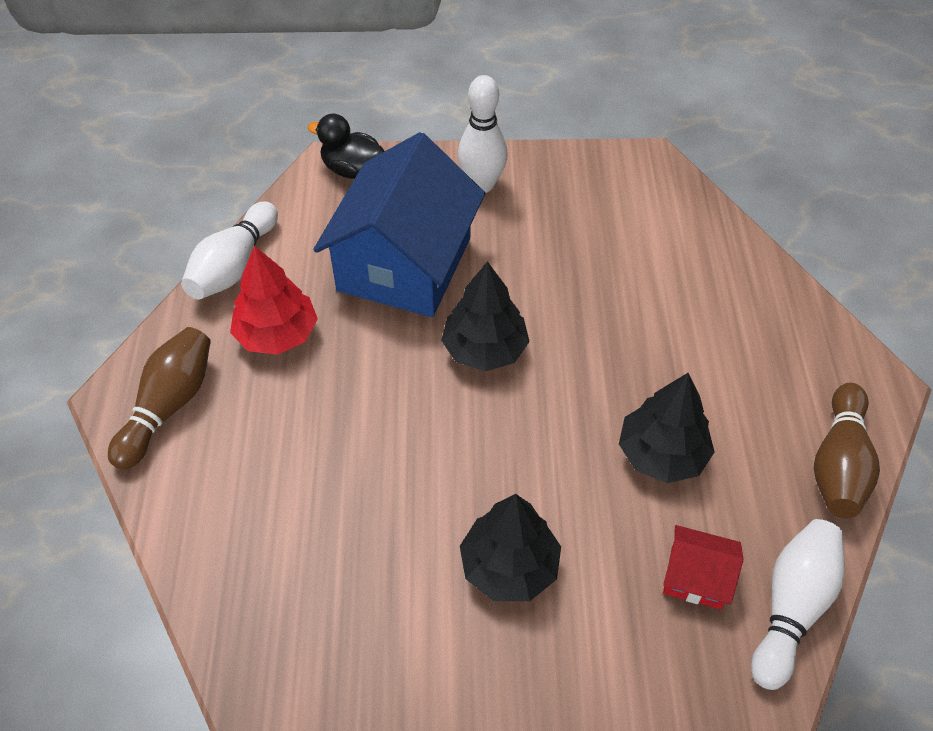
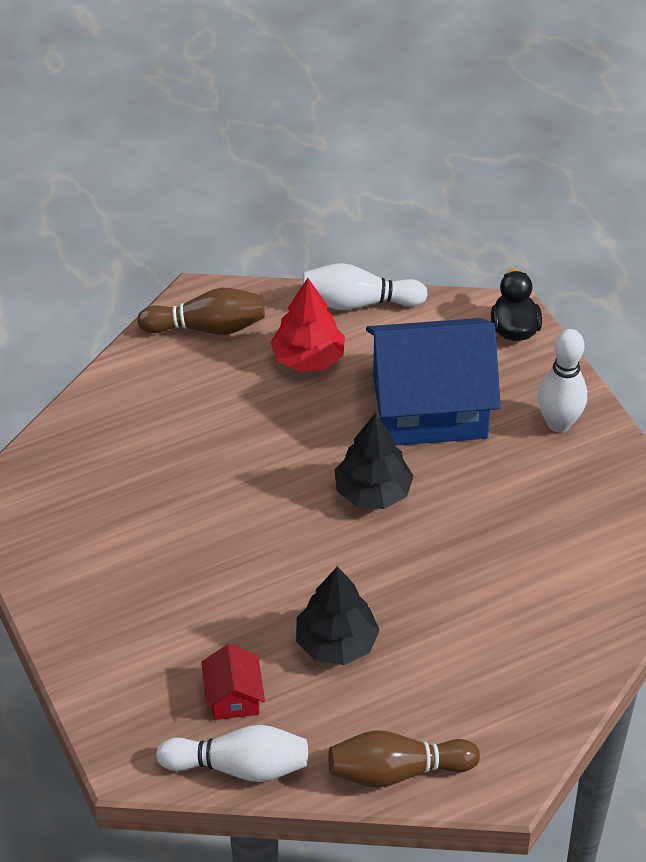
camera: 65 degrees right, 5 degrees down
(509, 566) = (182, 577): black tree -> none

